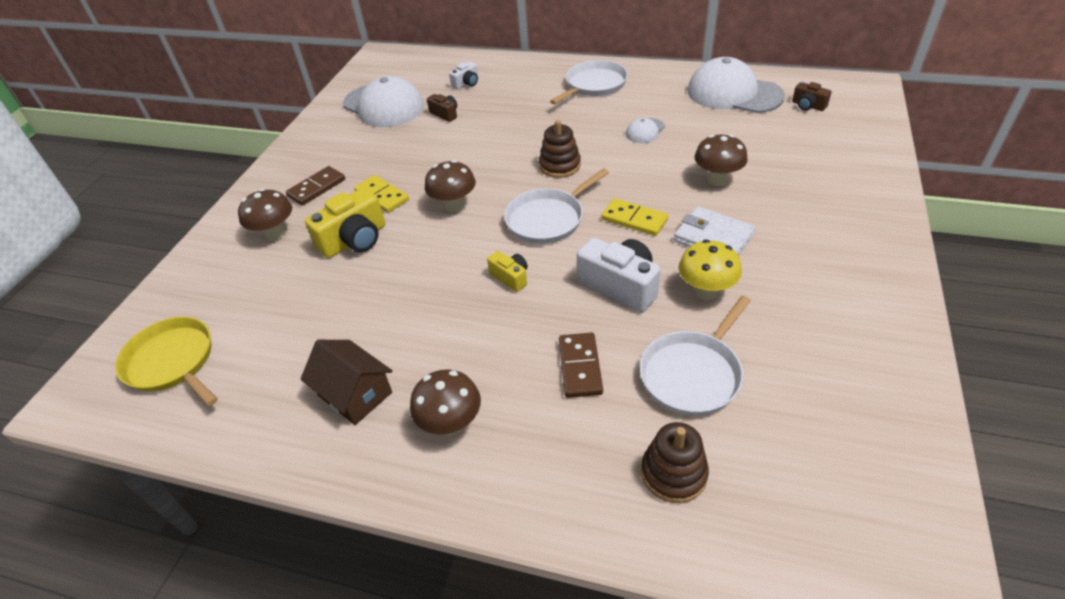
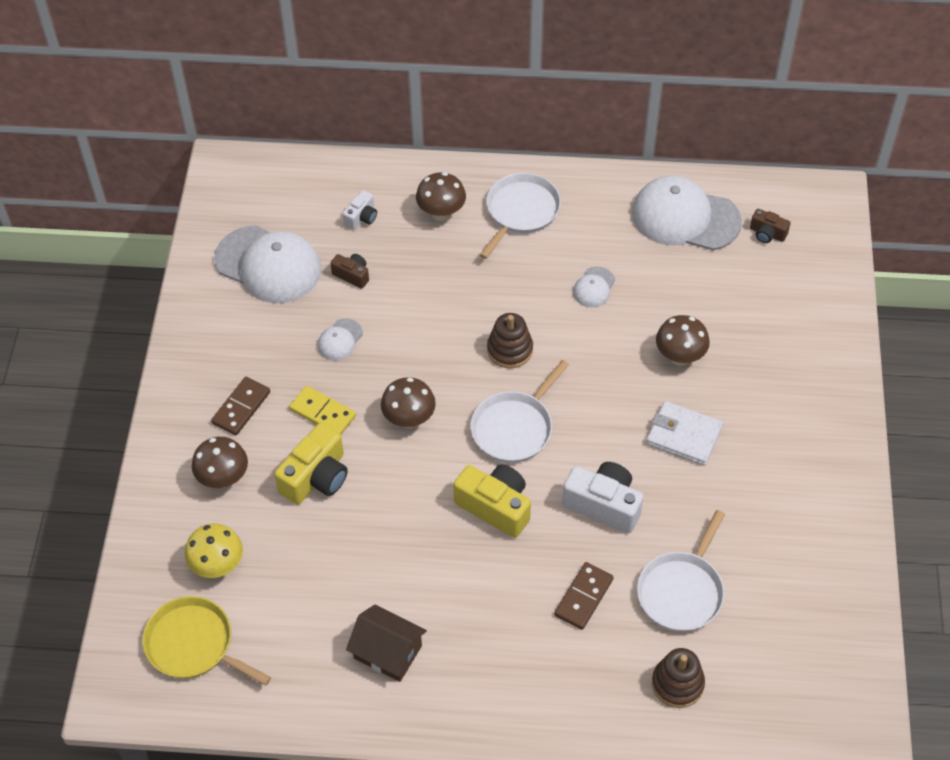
camera: 15 degrees left, 10 degrees up
(418, 151) = (340, 340): none -> white cap
(451, 424) = (485, 668): brown mushroom -> brown mushroom (441, 213)
(510, 277) = (495, 507): yellow camera -> yellow camera, size x1.85
(580, 367) = (584, 597): brown domino -> brown domino turned 45 degrees clockwise
(634, 219) = (603, 419): yellow domino -> none
(706, 291) = (683, 502): yellow mushroom -> yellow mushroom (218, 566)

